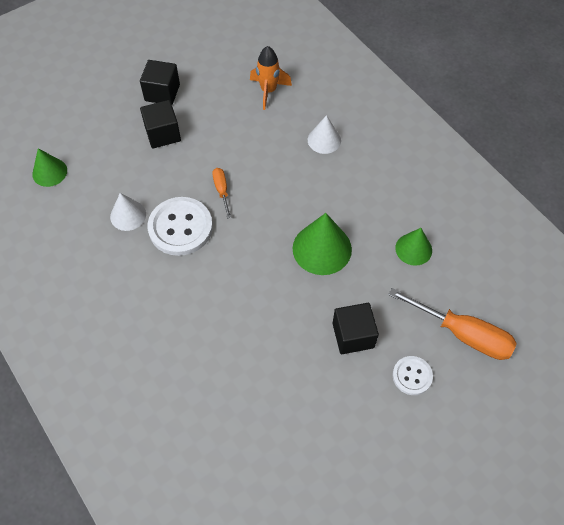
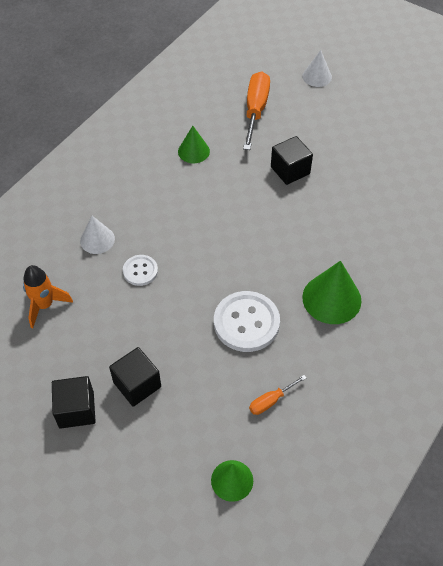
camera: 110 degrees left, 5 degrees down
(128, 215) = (253, 374): white cone -> white cone (317, 76)
(222, 191) = (190, 303): orange screwdriver -> orange screwdriver (271, 400)
(322, 248) = (220, 209): green cone -> green cone (331, 298)
(412, 376) = (304, 131): white button -> white button (140, 271)

